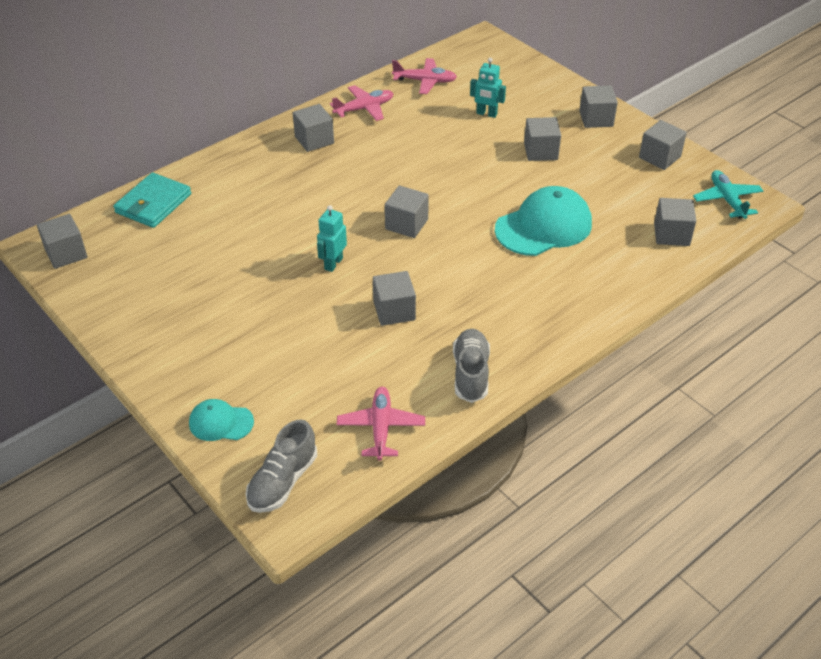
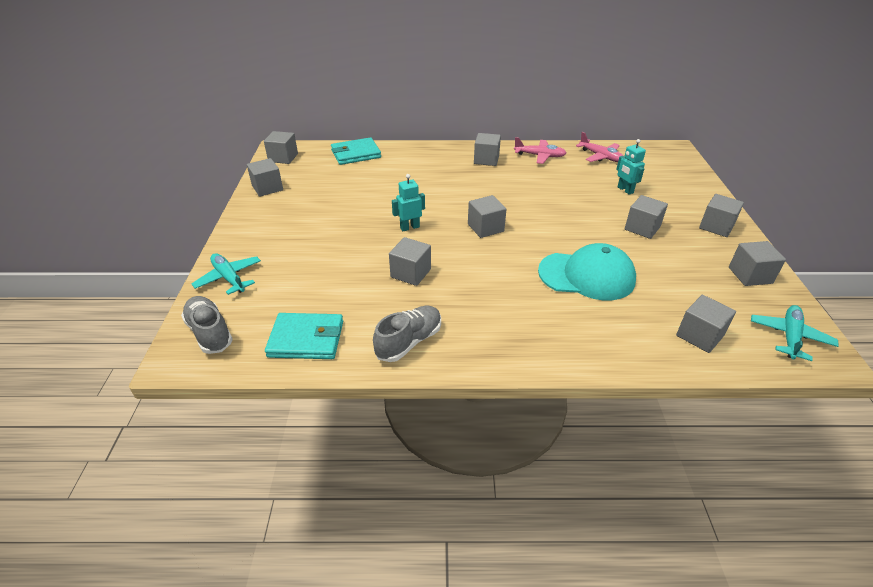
camera: 40 degrees right, 5 degrees down
(107, 302) = (267, 188): none -> grey cube
(221, 422) = (229, 278): turquoise cap -> turquoise plane
(283, 481) = (210, 333): grey shoe -> grey shoe turned 75 degrees clockwise
(381, 427) = (306, 339): pink plane -> turquoise wallet

